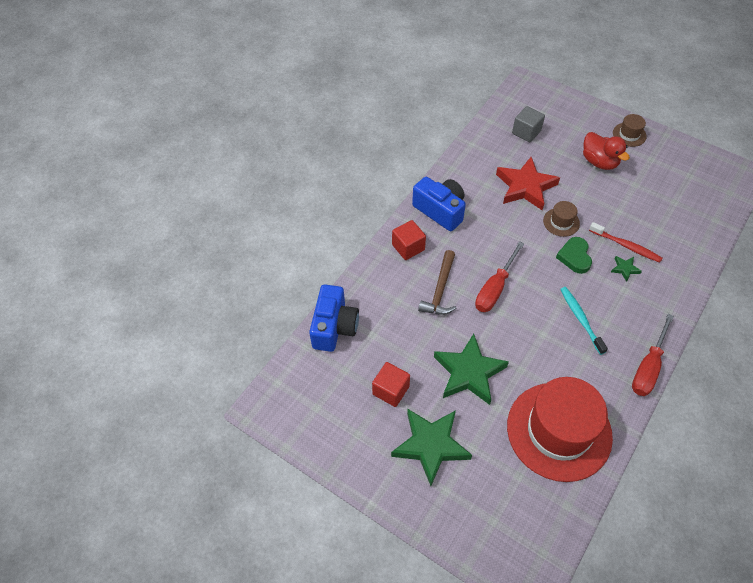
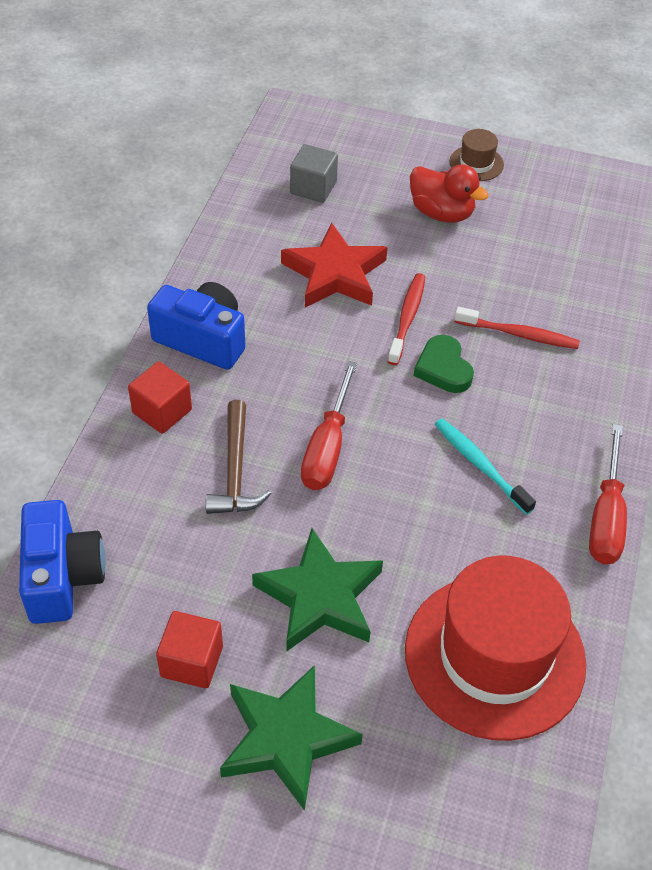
camera: 20 degrees left, 5 degrees down
(561, 222) = (407, 318): brown hat -> red toothbrush
(624, 269) = (527, 370): green star -> none

